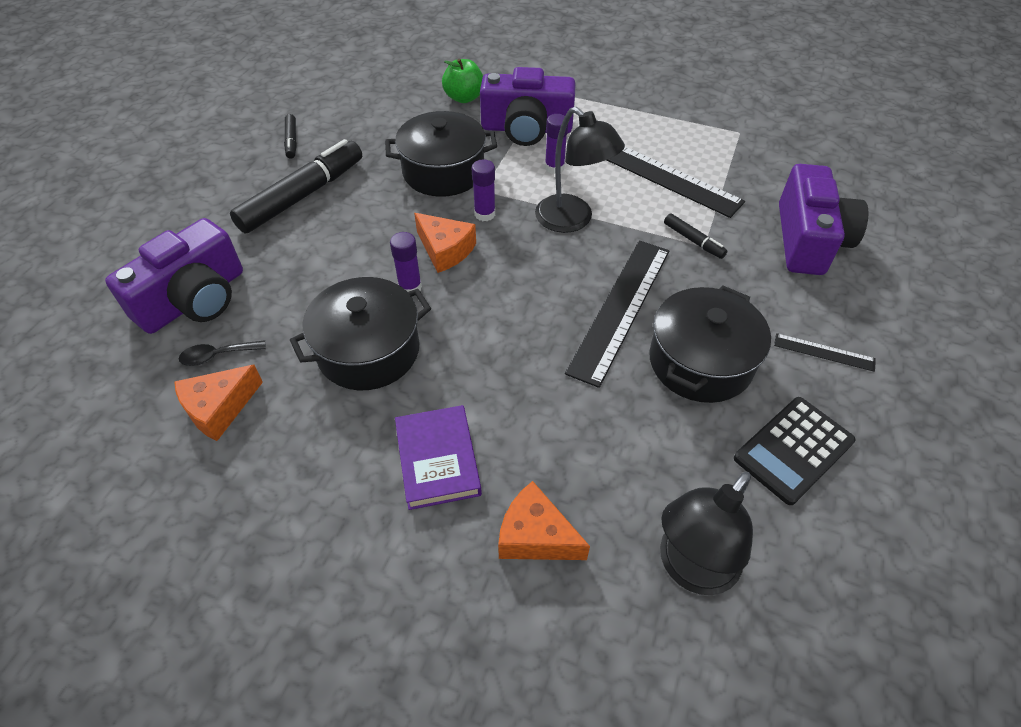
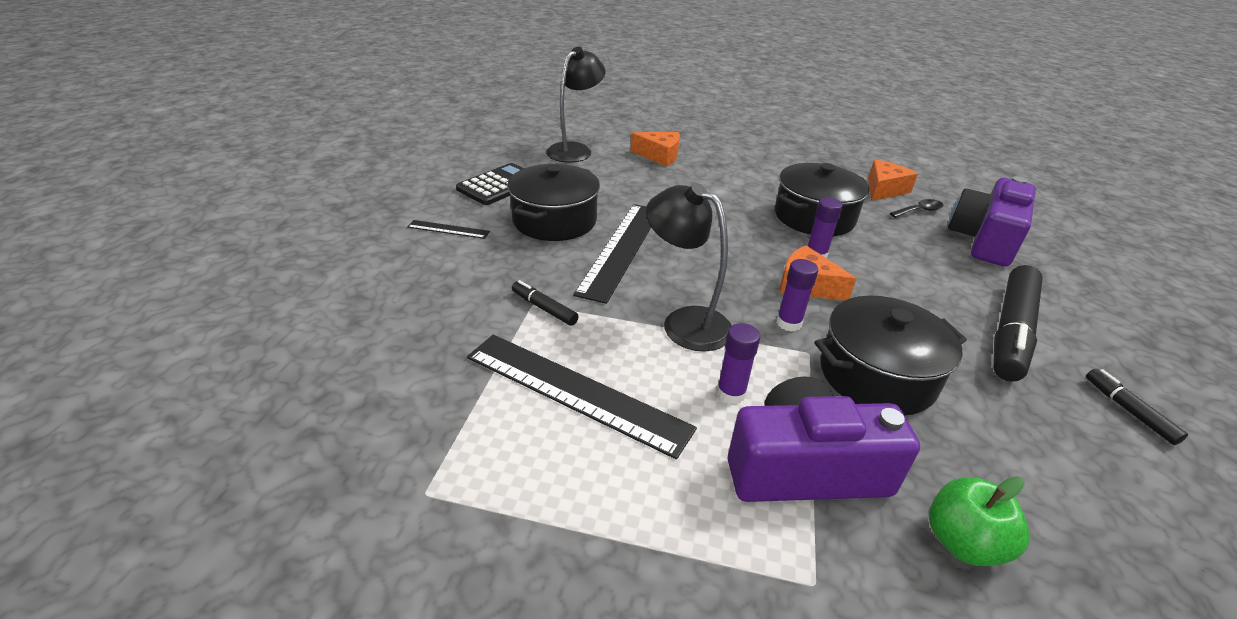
camera: 170 degrees right, 15 degrees down
(438, 460) = (728, 176): purple book -> none
(808, 240) = (406, 317): purple camera -> none

